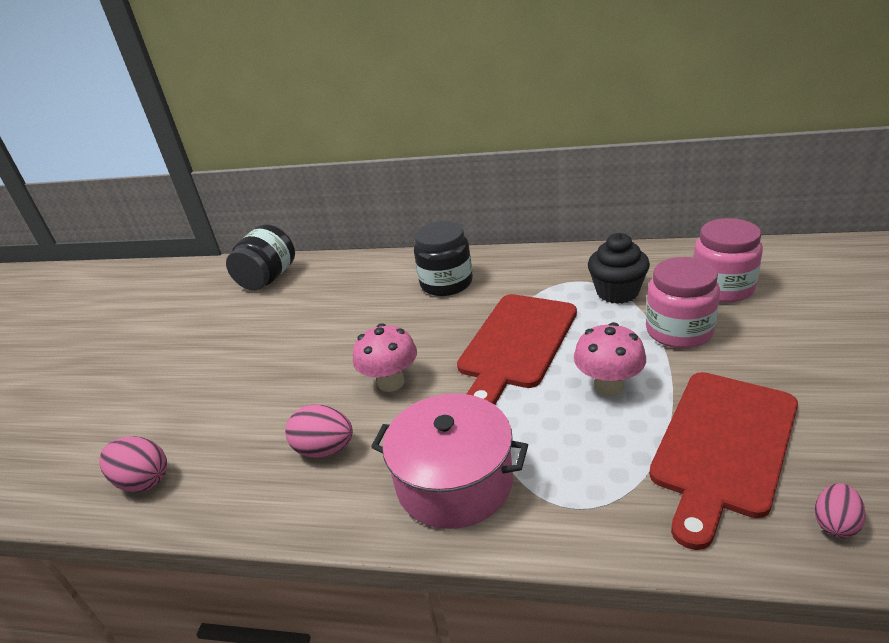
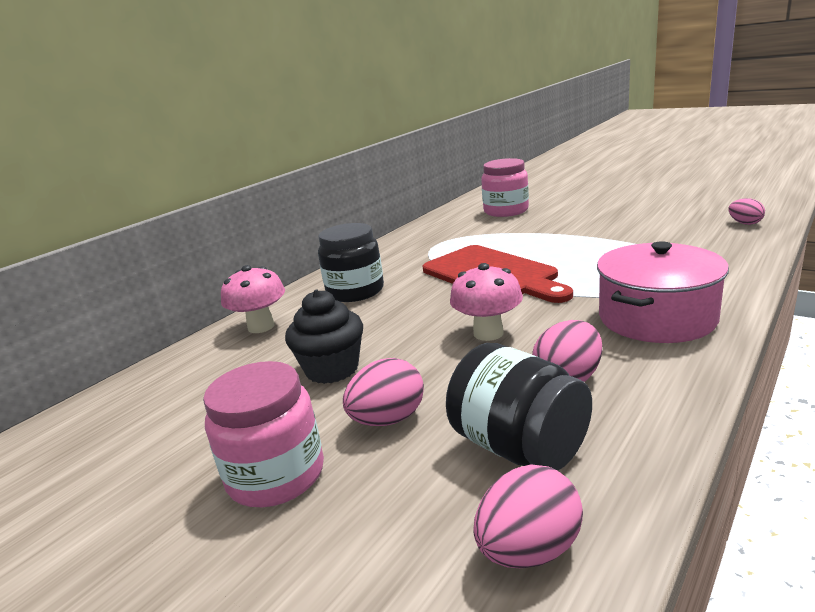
camera: 65 degrees left, 10 degrees down
(260, 380) = (388, 419): none -> pink egg
(268, 278) = (144, 401): black jar -> black jar (519, 447)
(608, 386) = (580, 253): pink mushroom -> pink mushroom (261, 327)
(617, 292) = (469, 236): black cupcake -> black cupcake (332, 369)
(679, 331) = (539, 227): pink jar -> pink jar (276, 475)
(722, 446) = (667, 234): red cutting board -> none

